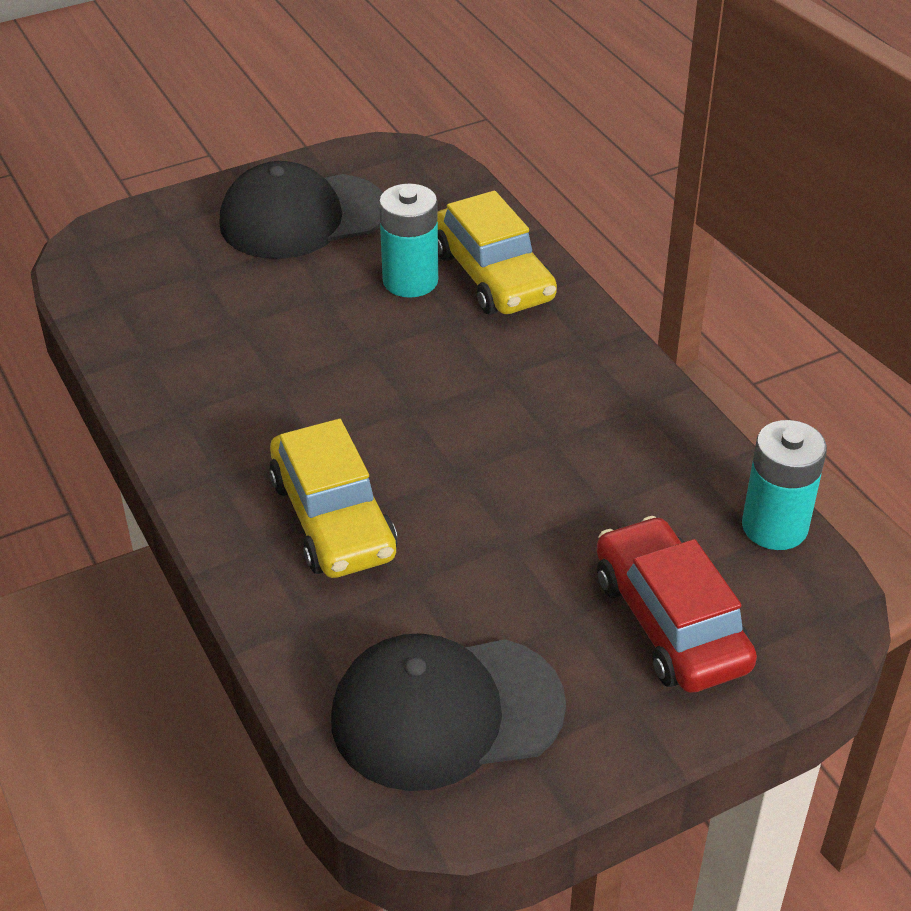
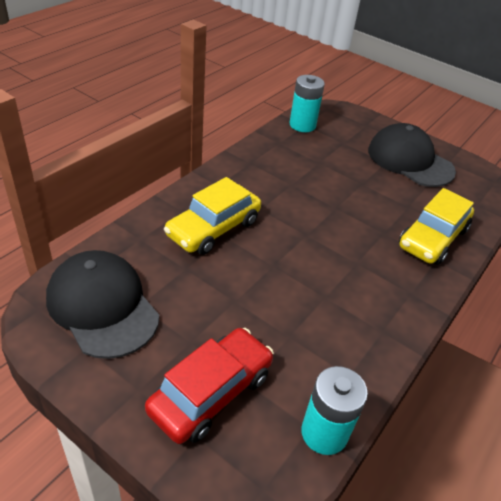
camera: 60 degrees right, 0 degrees up
(410, 281) = (399, 208): turquoise battery -> turquoise battery (302, 125)

